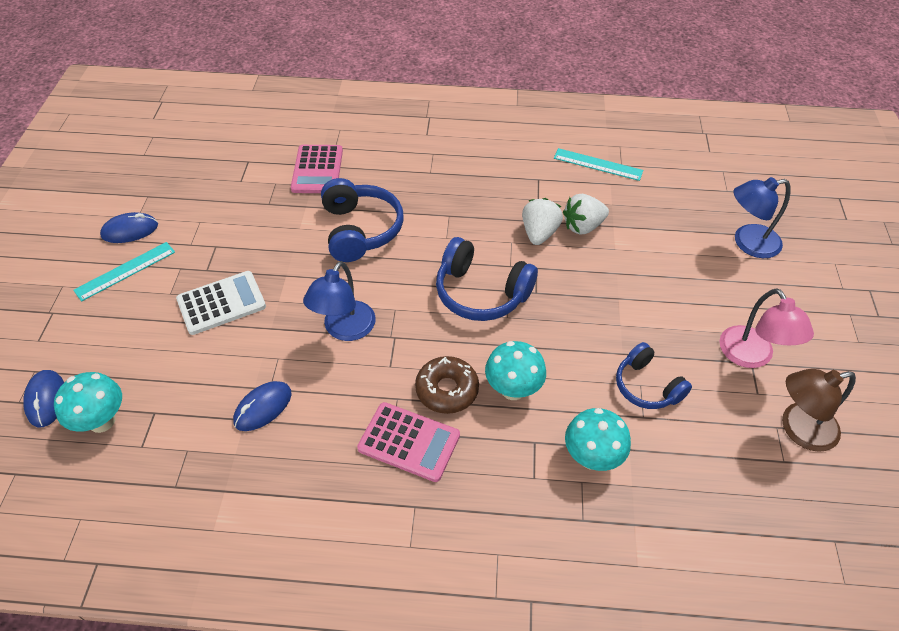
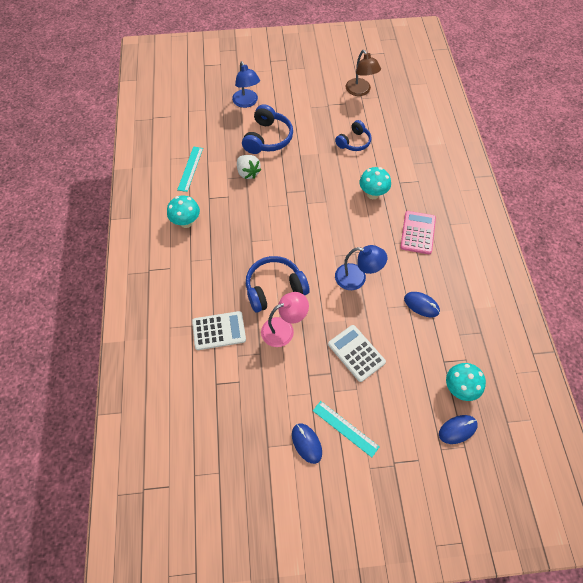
camera: 100 degrees left, 10 degrees up
(317, 170) = (219, 330): pink calculator -> white calculator
(447, 390) = (382, 222): brown donut -> none
(481, 292) = (311, 215): blue headphones -> blue headphones (267, 138)
(539, 233) = (258, 193): white strawberry -> none
(591, 457) = (400, 160): turquoise mushroom -> turquoise mushroom (186, 222)
(751, 356) = (324, 104): pink lamp -> pink lamp (284, 329)

